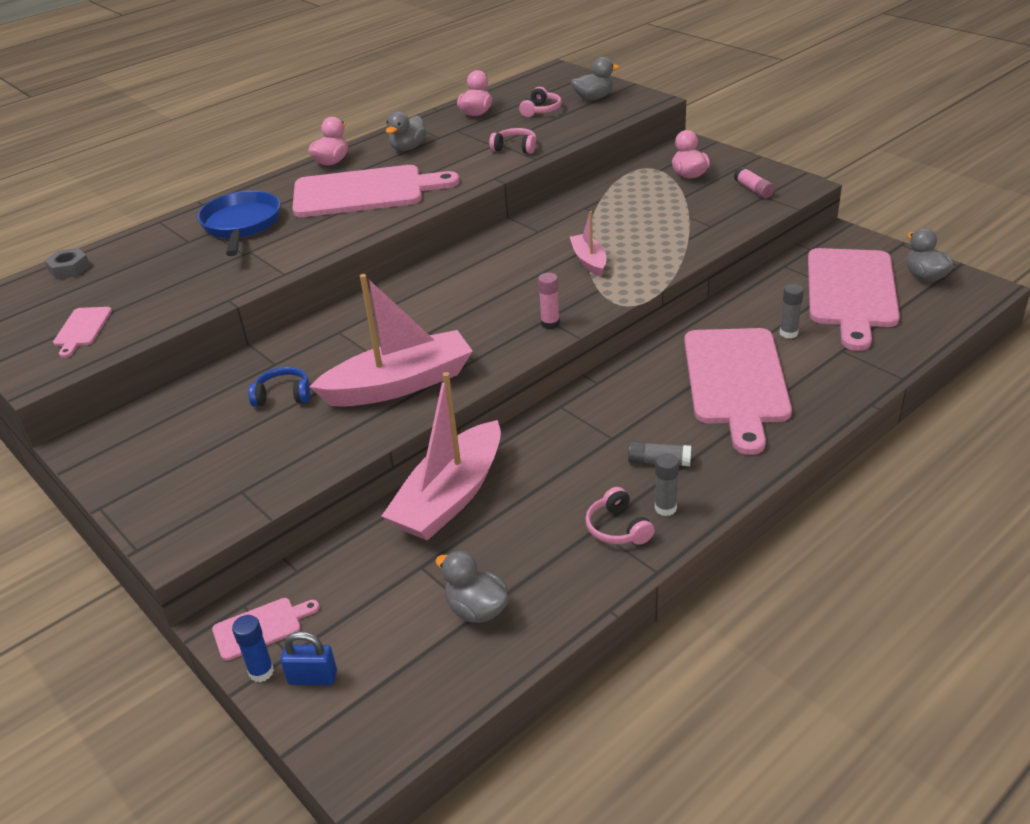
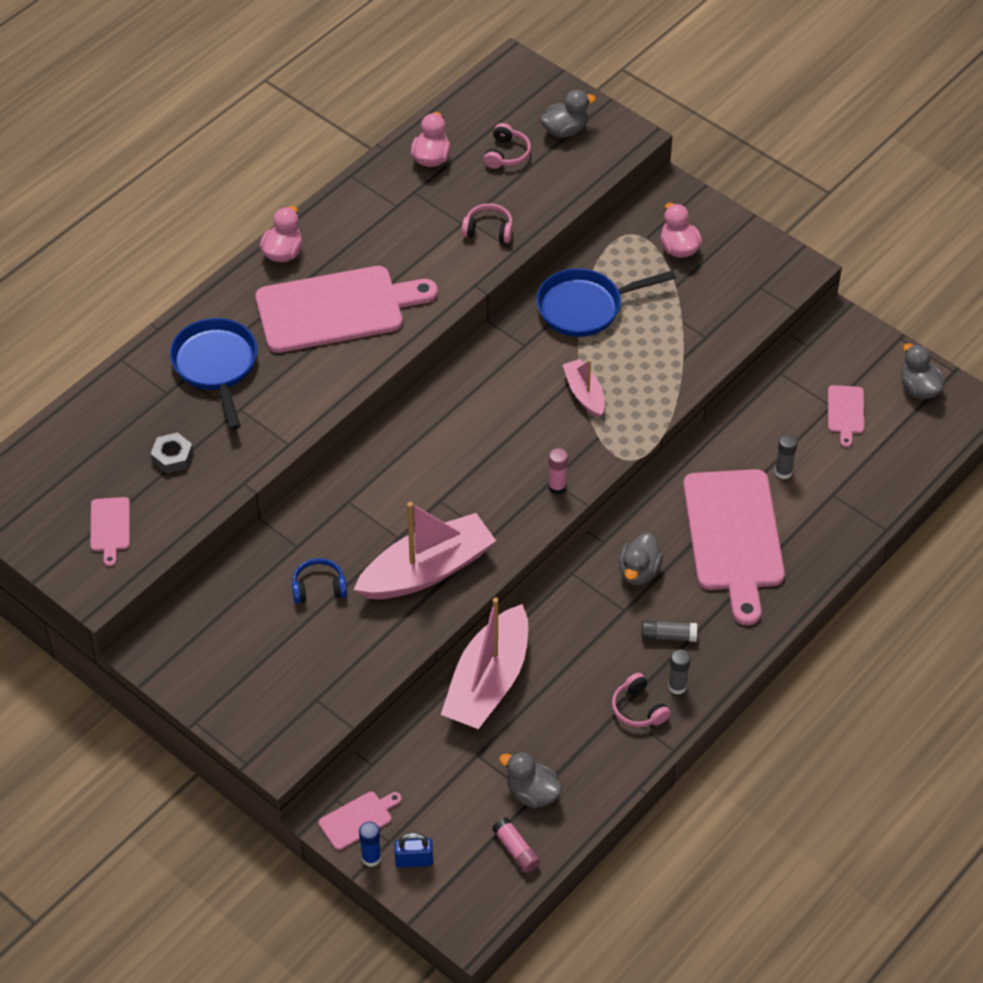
camera: 10 degrees left, 15 degrees up
(69, 269) = (54, 438): grey nut -> grey nut (172, 457)
(408, 148) = (365, 227): grey duck -> grey duck (639, 571)
(599, 208) = (585, 307): none -> blue pan
(753, 189) = (749, 276): pink glue stick -> pink glue stick (516, 850)
(851, 292) = (845, 412): pink cutting board -> pink cutting board, size x0.43

